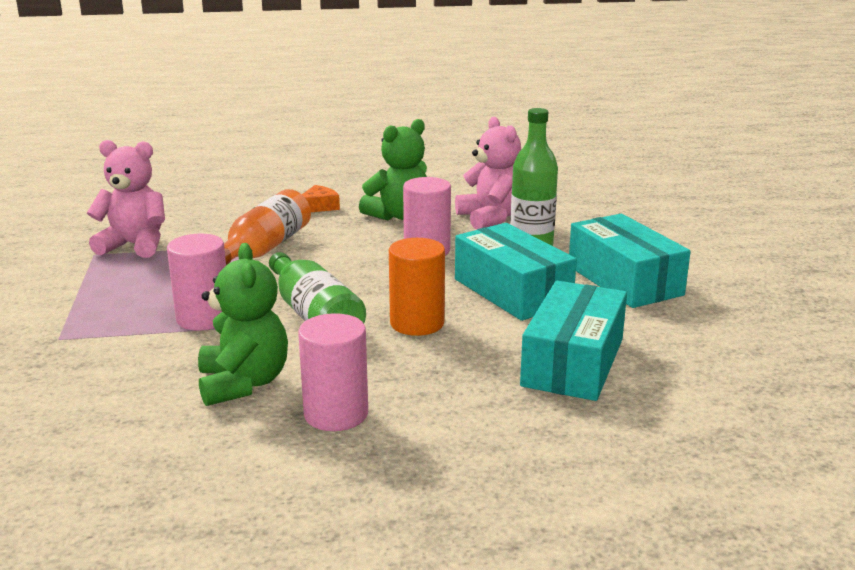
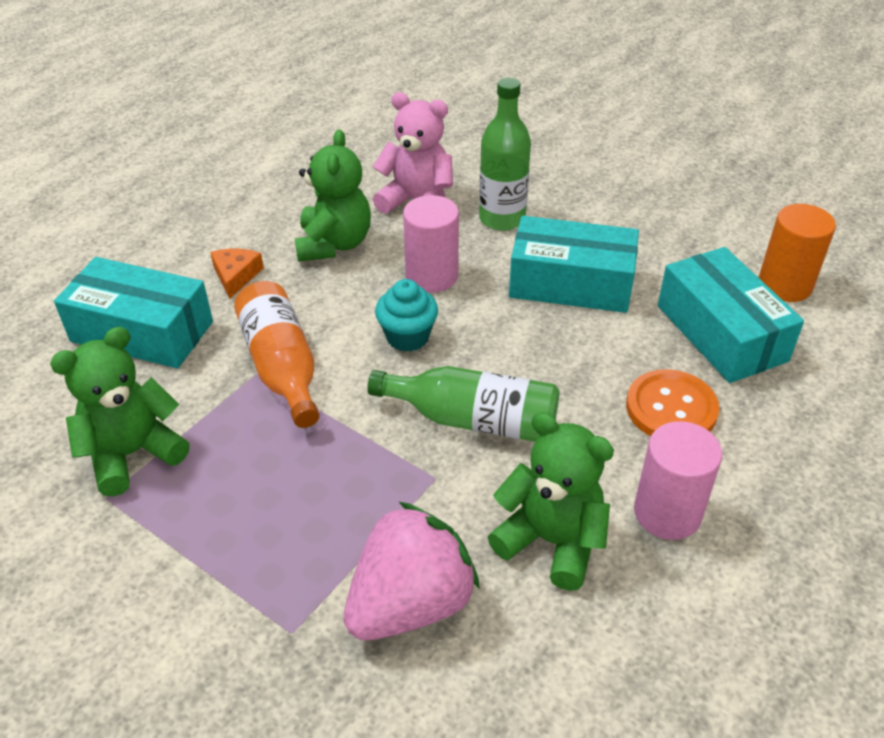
camera: 45 degrees left, 20 degrees up
(125, 361) = (410, 603): none -> pink strawberry
(135, 245) = (132, 454): pink teddy bear -> green teddy bear
(203, 318) = (385, 496): pink cylinder -> none
(355, 267) = (407, 337): none -> turquoise cupcake
(417, 323) = (563, 369): orange cylinder -> orange cylinder (784, 285)
(449, 375) = (671, 408): none -> orange button
(624, 280) = (623, 219): turquoise box -> turquoise box (142, 331)

